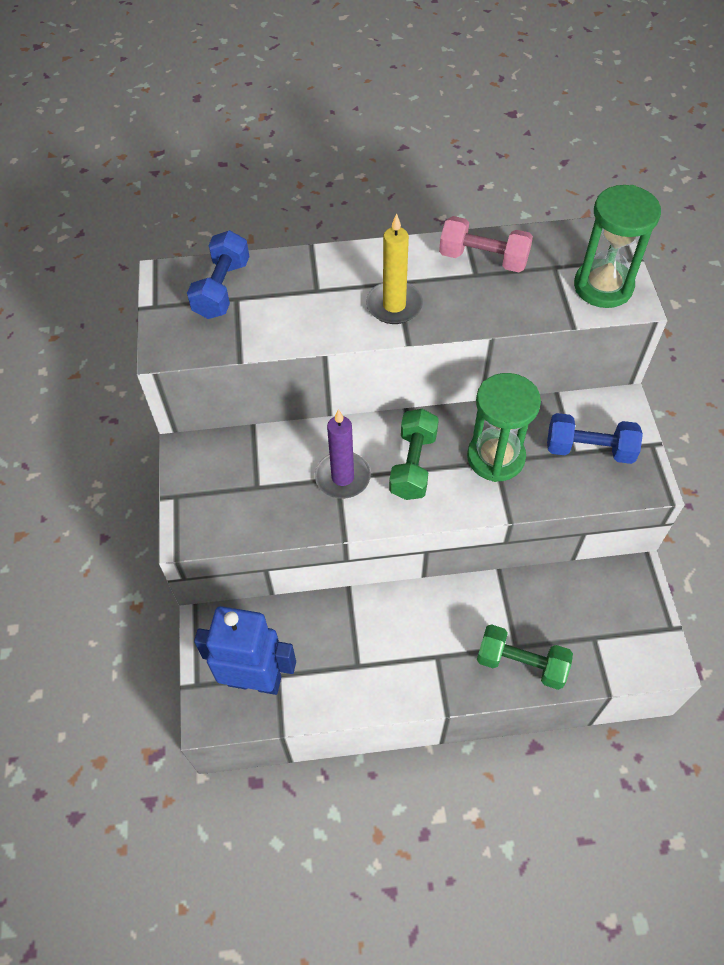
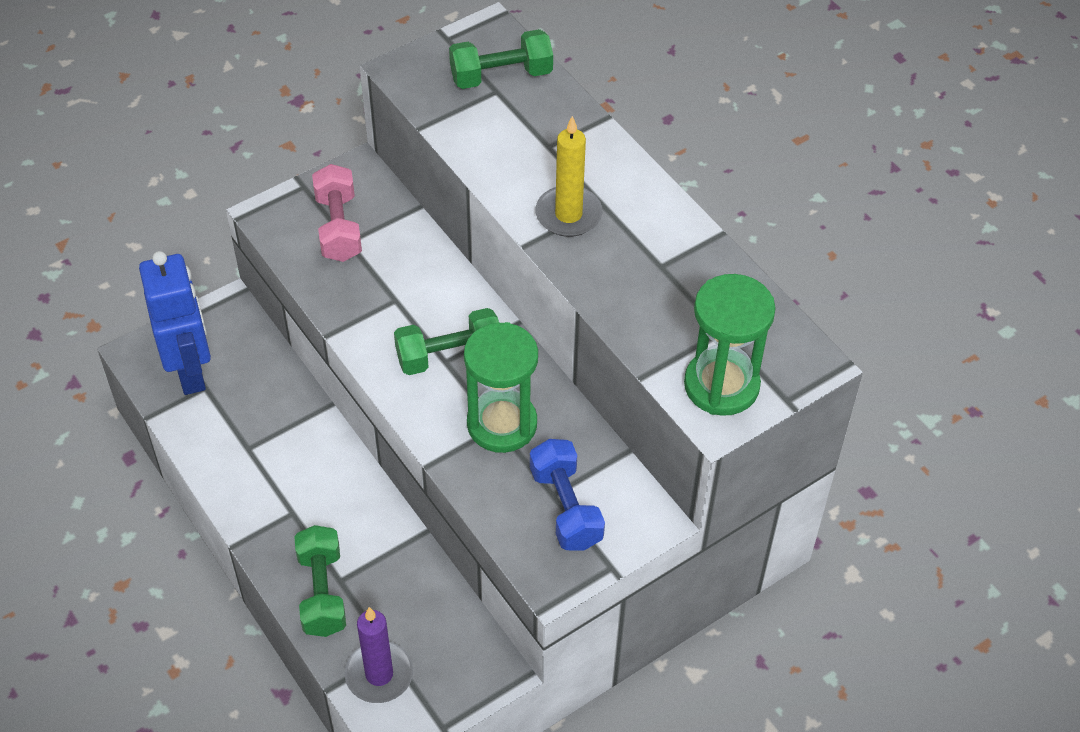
camera: 60 degrees right, 5 degrees down
(222, 289) = (501, 75): blue dumbbell -> green dumbbell
(342, 477) = (399, 303): purple candle -> purple candle (379, 674)
(483, 259) = (689, 264): pink dumbbell -> pink dumbbell (338, 227)

